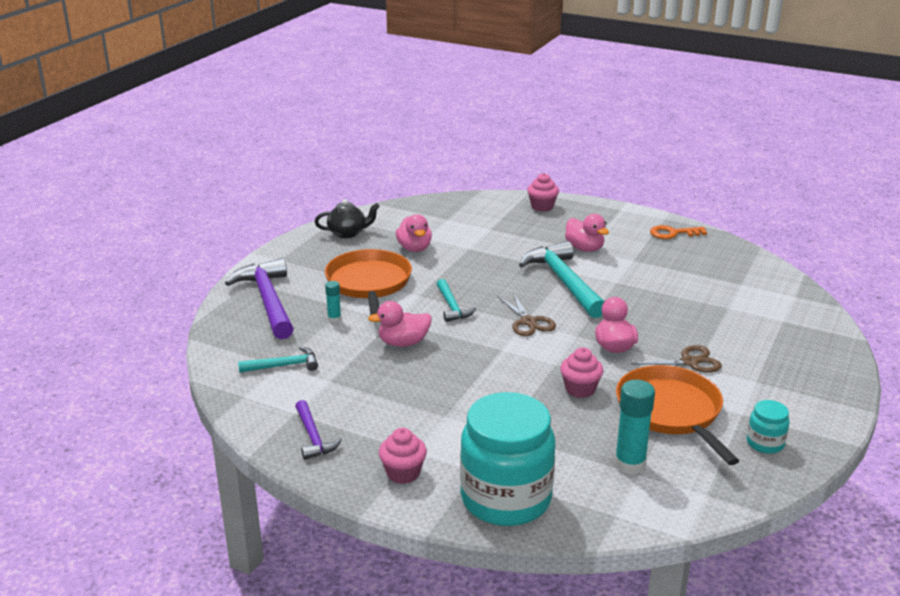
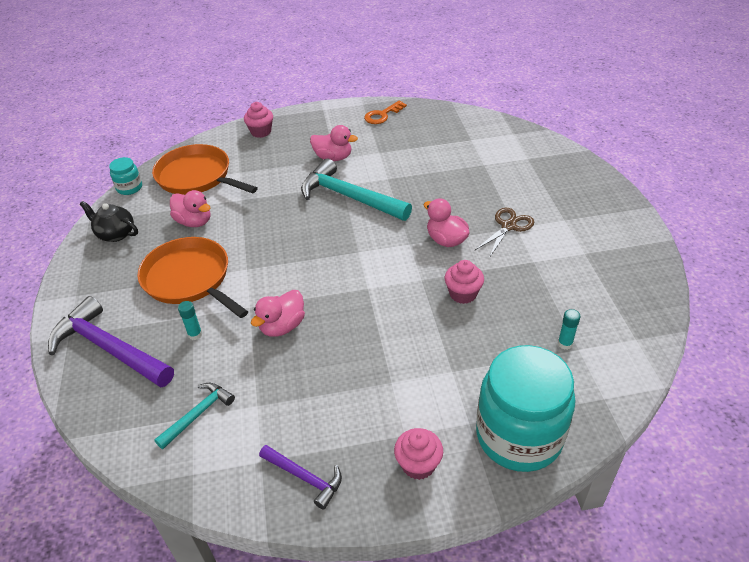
camera: 35 degrees left, 15 degrees up
(348, 233) = (115, 234): black teapot -> black teapot turned 105 degrees counterclockwise
(452, 306) = (286, 266): turquoise hammer -> none
(528, 322) = (361, 249): brown scissors -> none
(630, 464) = (565, 344): turquoise glue stick -> turquoise glue stick, size x0.54
(671, 411) = (541, 278): orange pan -> orange pan (197, 176)
(765, 443) = (623, 271): turquoise jar -> turquoise jar (129, 188)

